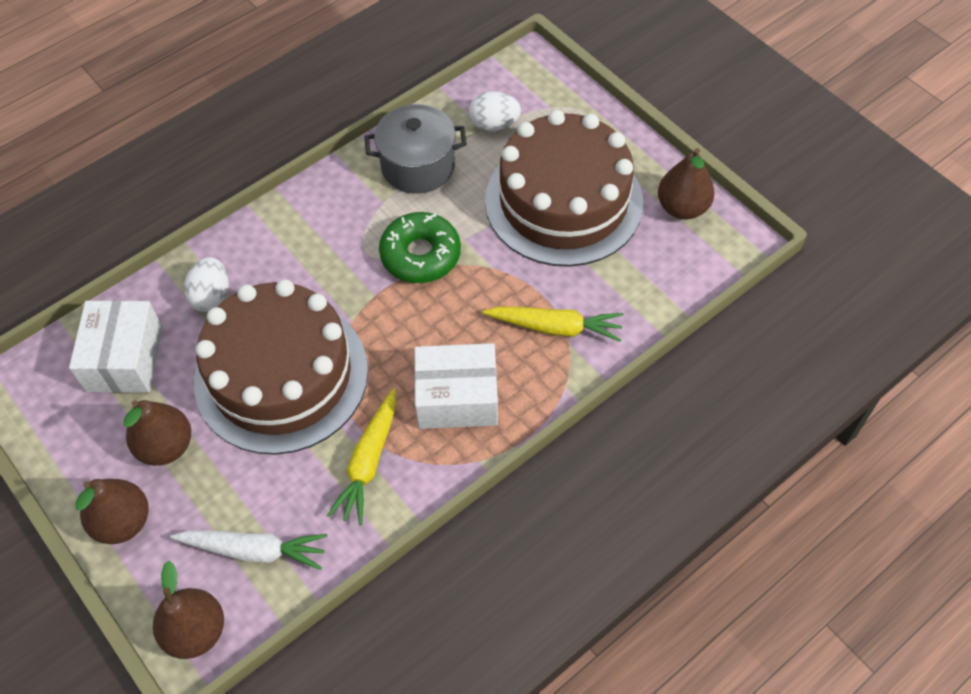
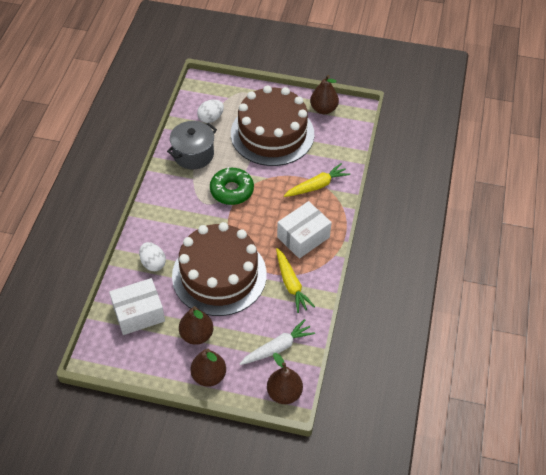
camera: 40 degrees left, 5 degrees down
(124, 359) = (139, 313): white box -> white box turned 75 degrees counterclockwise

